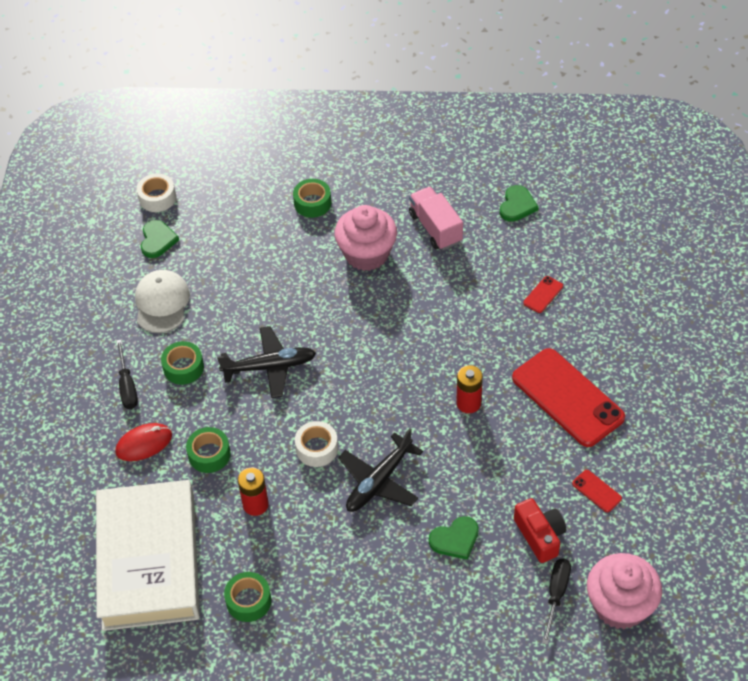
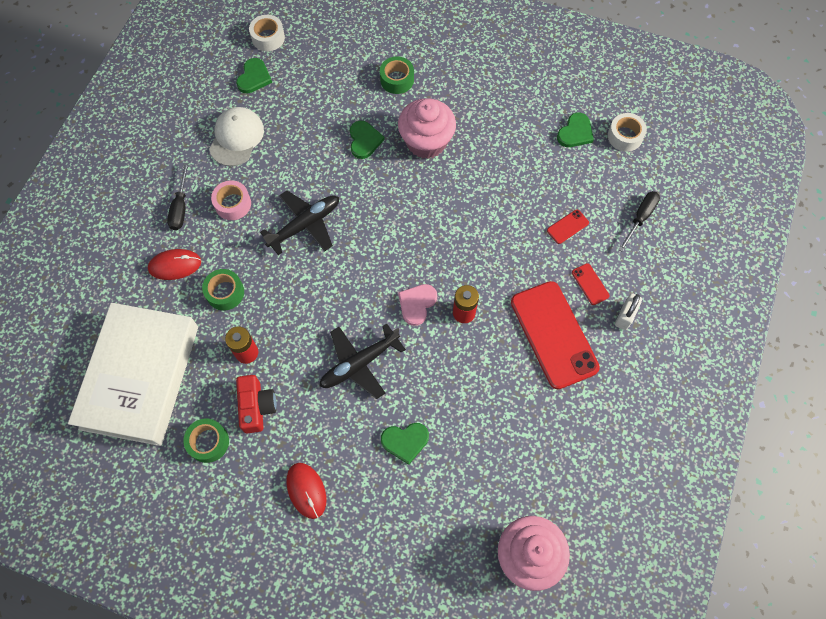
camera: 15 degrees right, 15 degrees up
(183, 368) = (233, 204): green tape -> pink tape
(269, 367) = (304, 225): black plane -> black plane turned 45 degrees counterclockwise
(301, 270) = (364, 140): none -> green heart
(317, 448) = (317, 315): white tape -> white tape (625, 136)
(370, 615) = (306, 490): none -> red mouse
(417, 408) = (417, 304): none -> pink heart
(435, 228) = (495, 134): pink truck -> none
(540, 535) = (481, 462): red camera -> red camera (257, 406)
(556, 595) = (474, 525): black screwdriver -> black screwdriver (640, 218)
(596, 491) = (547, 435): red phone -> red phone (590, 284)
(632, 361) = (625, 316): none -> white padlock

